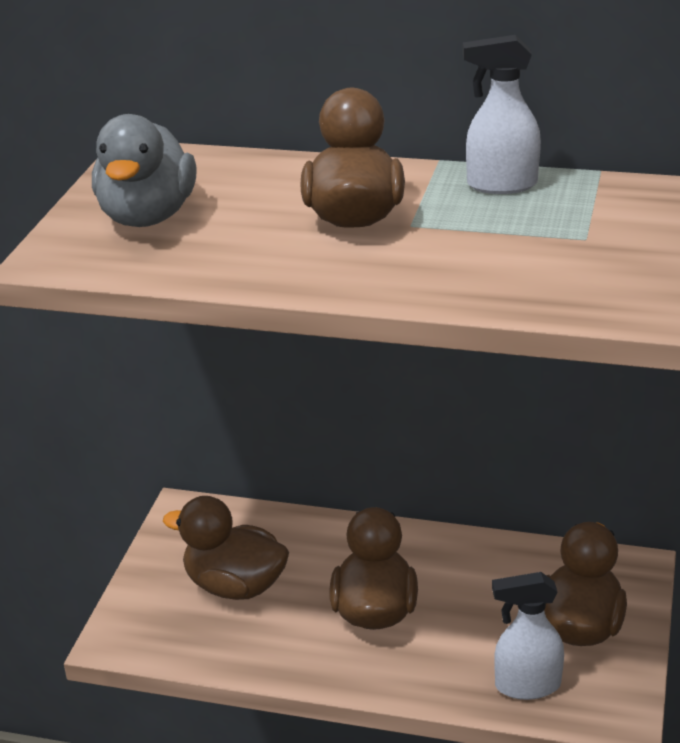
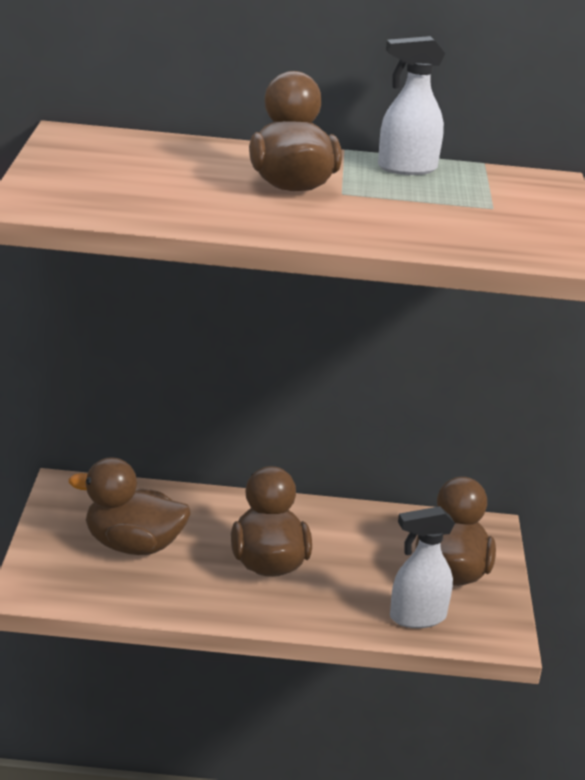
camera: 15 degrees left, 5 degrees down
(147, 217) = (104, 178): grey duck -> none

